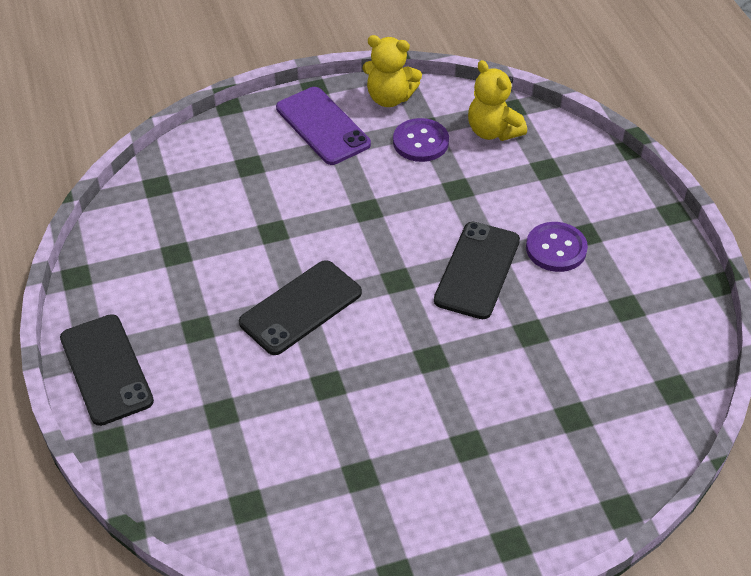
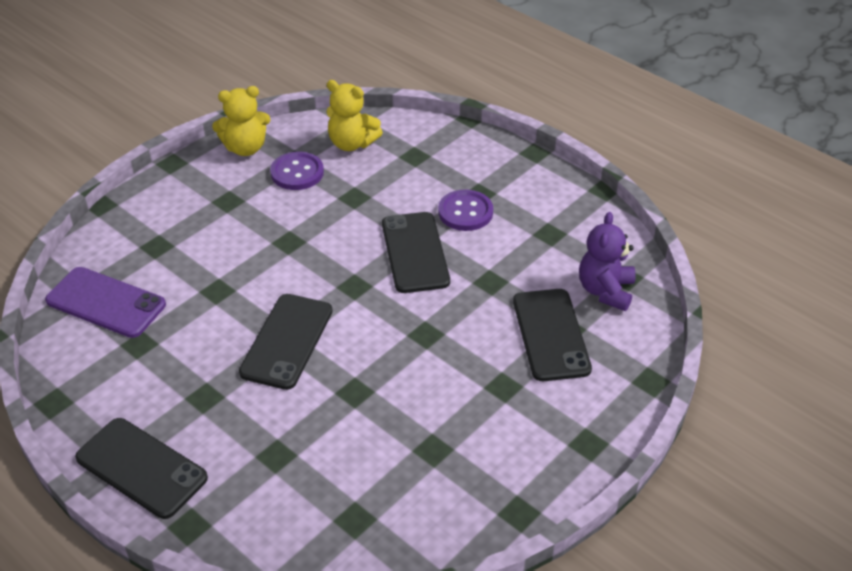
camera: 30 degrees left, 5 degrees down
(323, 126) = (202, 190): purple phone -> purple phone (106, 302)
(552, 414) = (551, 334): none -> black phone
(642, 394) = (605, 291): none -> purple teddy bear

